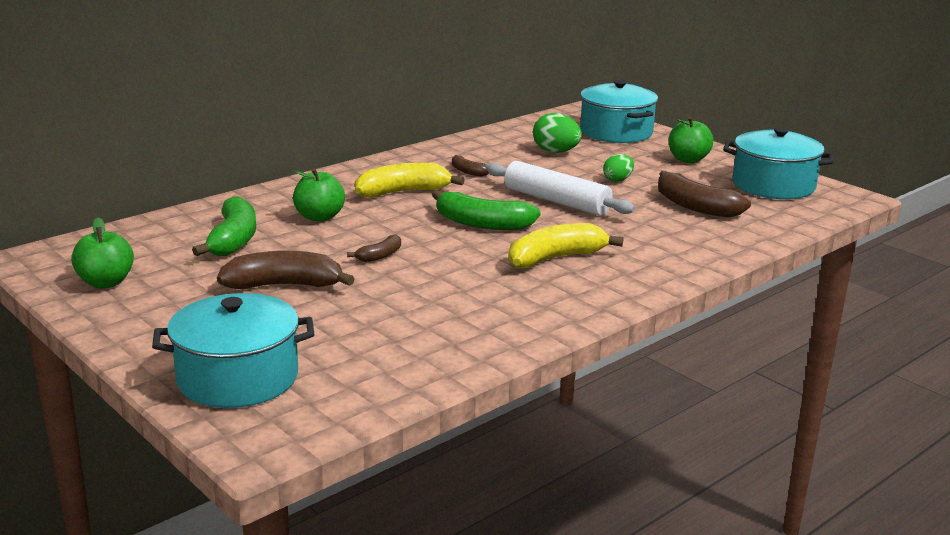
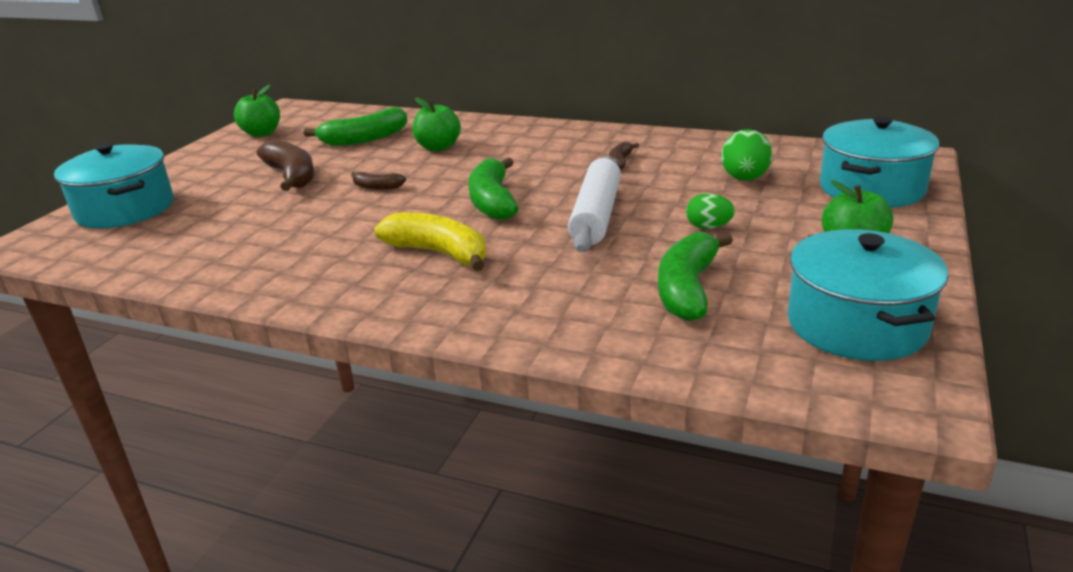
camera: 65 degrees right, 5 degrees up
(403, 192) = (531, 155): yellow banana -> none
(695, 206) = (687, 289): brown banana -> green banana

